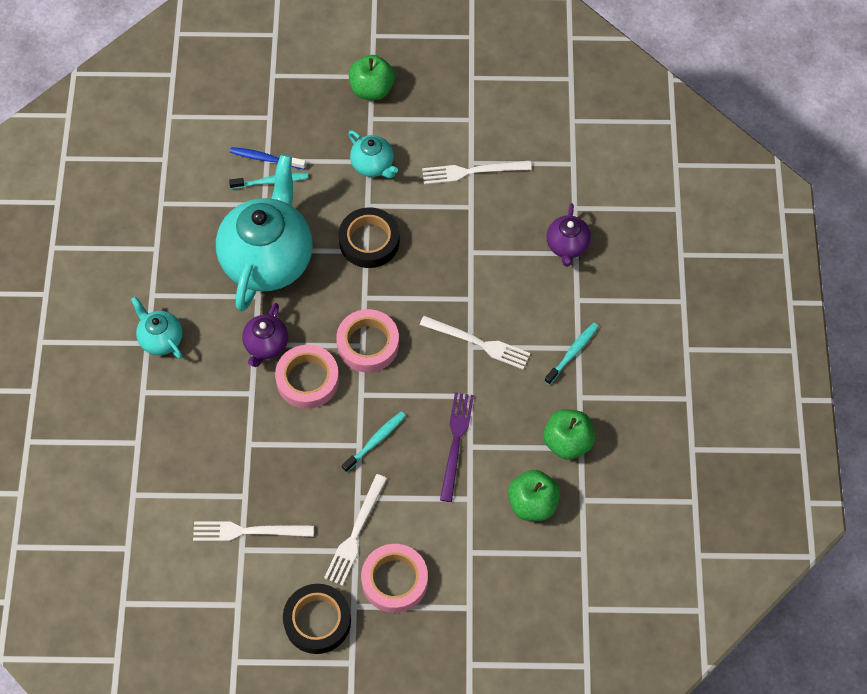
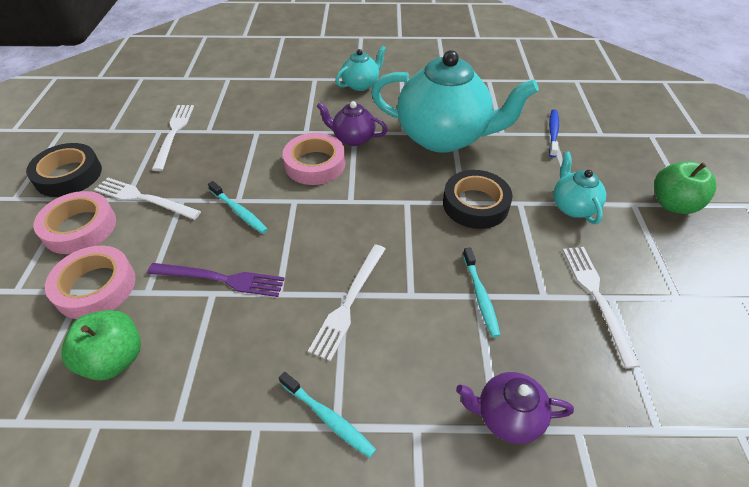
camera: 90 degrees right, 15 degrees down
(271, 181) = (529, 137): turquoise toothbrush -> turquoise toothbrush (480, 296)
(368, 344) = (351, 205): pink tape -> pink tape (96, 287)
(373, 165) = (572, 206): turquoise teapot -> turquoise teapot turned 120 degrees clockwise
(567, 442) = (189, 406): green apple -> none

